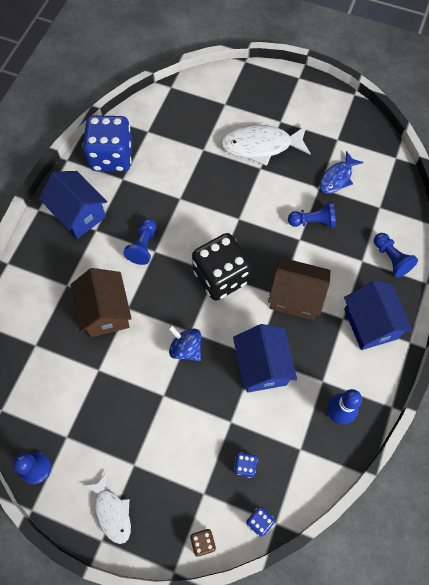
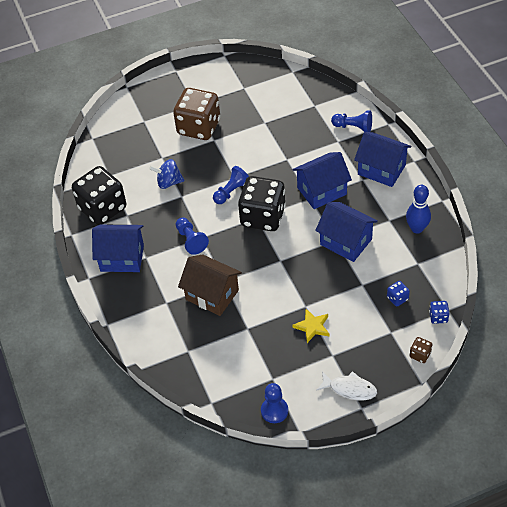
camera: 40 degrees left, 15 degrees down
(112, 157) = (102, 208): blue dice -> black dice
(147, 420) = (312, 327): none -> yellow star
(186, 348) = (288, 271): blue spinning top -> blue spinning top (169, 182)
(261, 146) = (199, 127): white fish -> brown dice
(295, 297) = (321, 191): brown house -> blue house
(313, 221) = (283, 143): blue pawn -> blue pawn (232, 191)
(337, 178) = (270, 109): blue fish -> none

